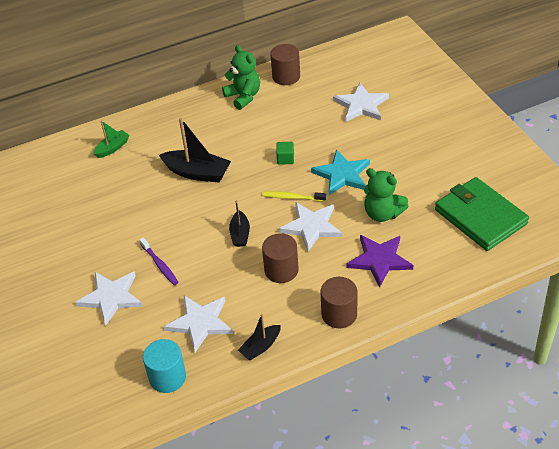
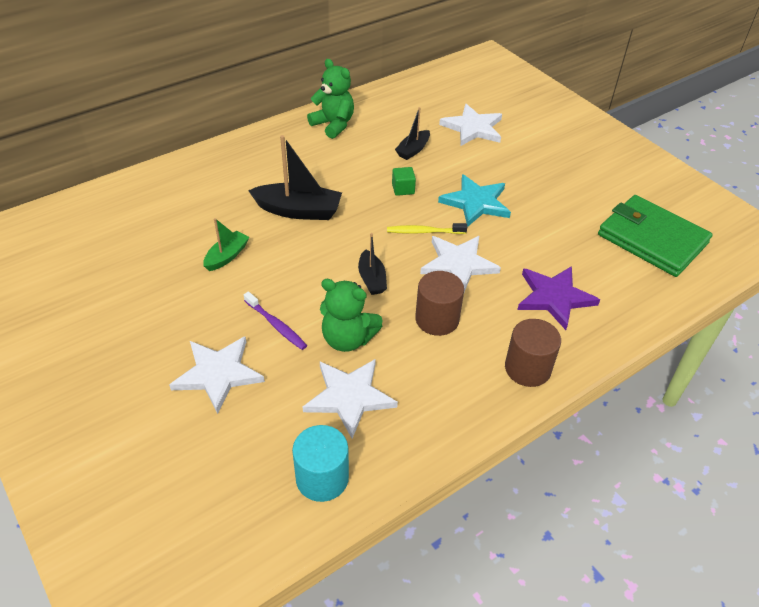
camera: 15 degrees left, 0 degrees up
(112, 148) = (184, 188): green boat -> green boat (227, 256)
(260, 347) = (439, 421): black boat -> black boat (413, 150)
(286, 76) = (377, 102): brown cylinder -> none
(382, 213) = (538, 243): green teddy bear -> green teddy bear (347, 339)

